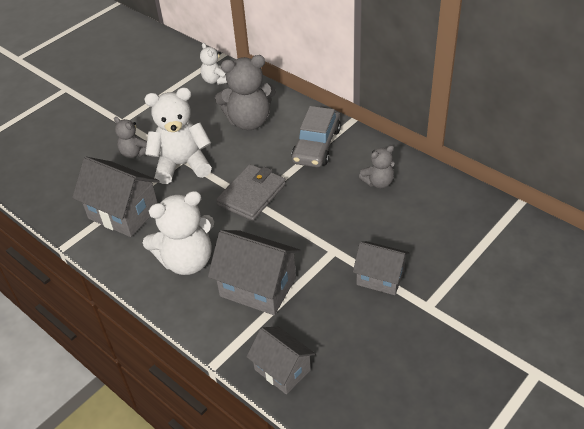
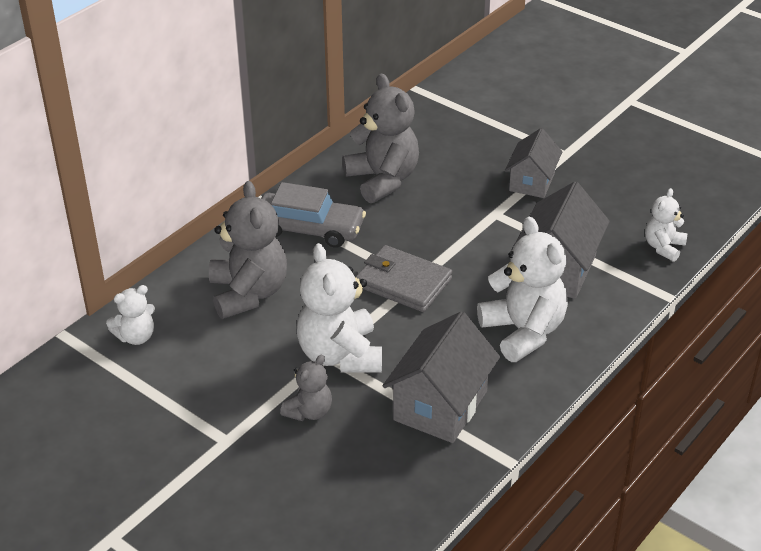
camera: 95 degrees left, 5 degrees down
(282, 370) = (663, 247): grey house -> white teddy bear
(378, 182) = (383, 180): grey teddy bear -> grey teddy bear, size x1.84

